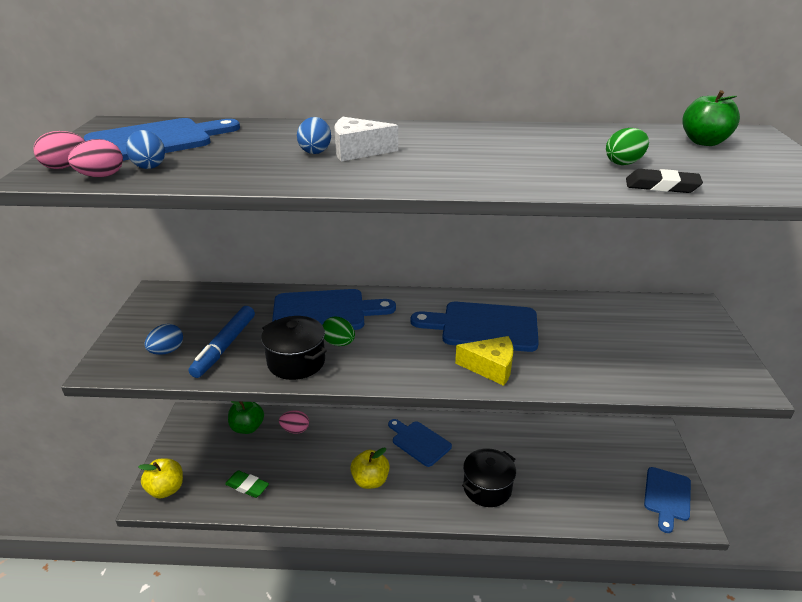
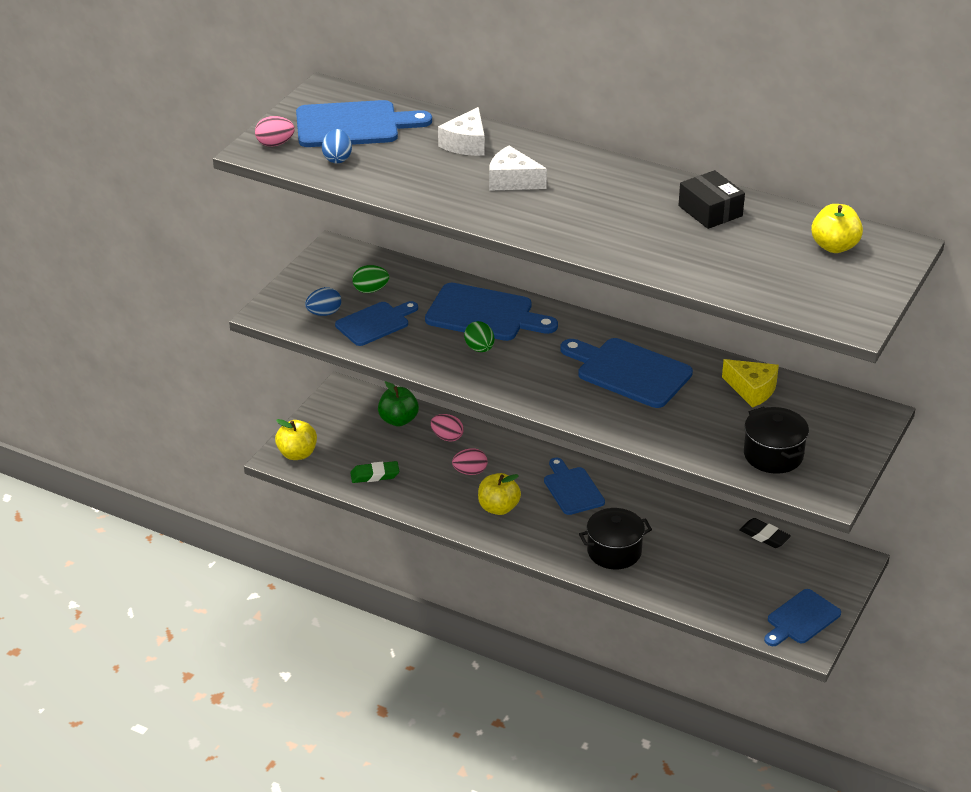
camera: 25 degrees right, 5 degrees up
(101, 176) = (299, 162): pink egg -> pink egg (470, 472)
(224, 346) = (375, 323): blue marker -> blue cutting board
(247, 486) = (375, 475): green eraser -> green eraser turned 60 degrees counterclockwise
(286, 135) = (466, 144): none -> white cheese
(296, 362) = (431, 355): black pot -> black pot (773, 455)
(315, 151) = (476, 172): blue egg -> none
(490, 367) = (602, 410): yellow cheese -> yellow cheese (752, 390)
(566, 139) = (710, 211): none -> black box
(624, 163) = (723, 252): green egg -> green egg (370, 290)
(661, 186) = (720, 284): black eraser -> black eraser (764, 536)
(704, 142) = (834, 246): green apple -> yellow apple

